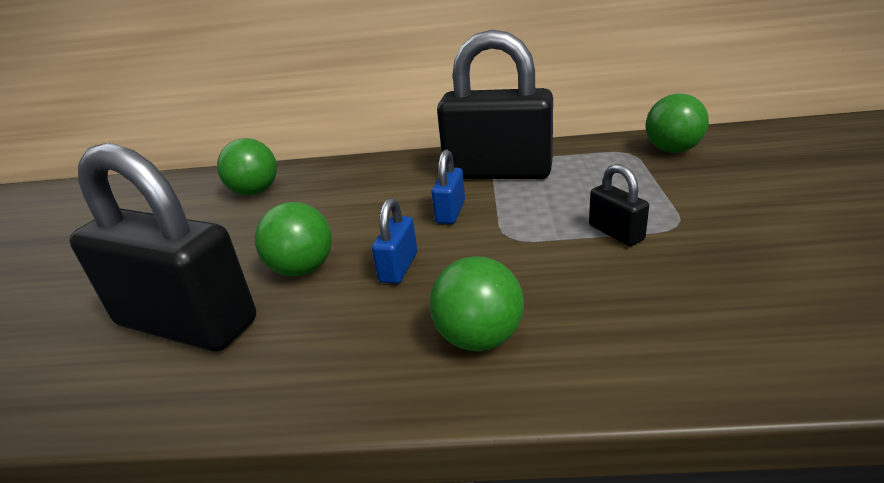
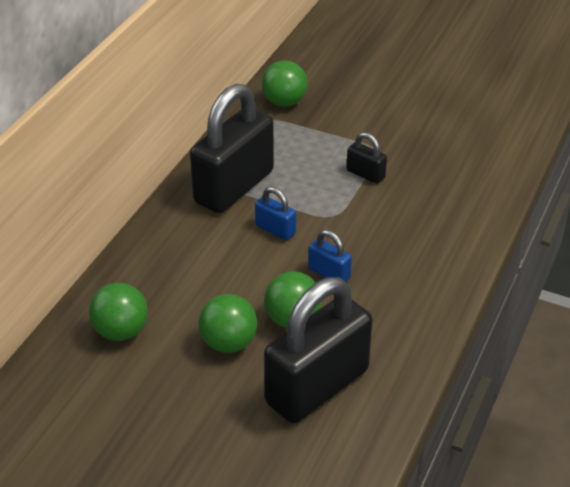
camera: 70 degrees left, 10 degrees up
(479, 338) = (424, 262): green ball -> green ball (228, 343)
(616, 233) = (365, 174): black padlock -> black padlock turned 45 degrees clockwise

